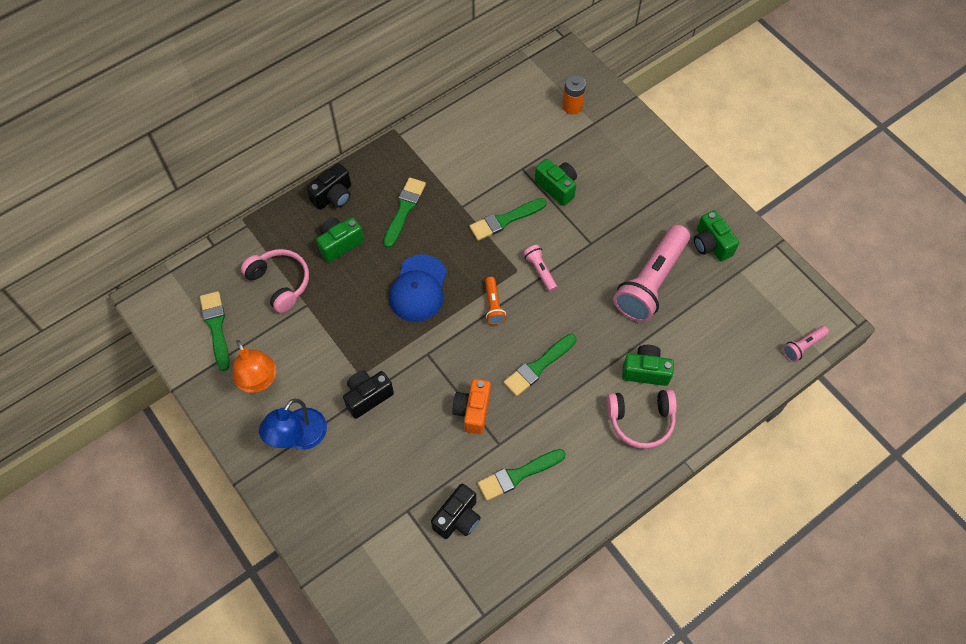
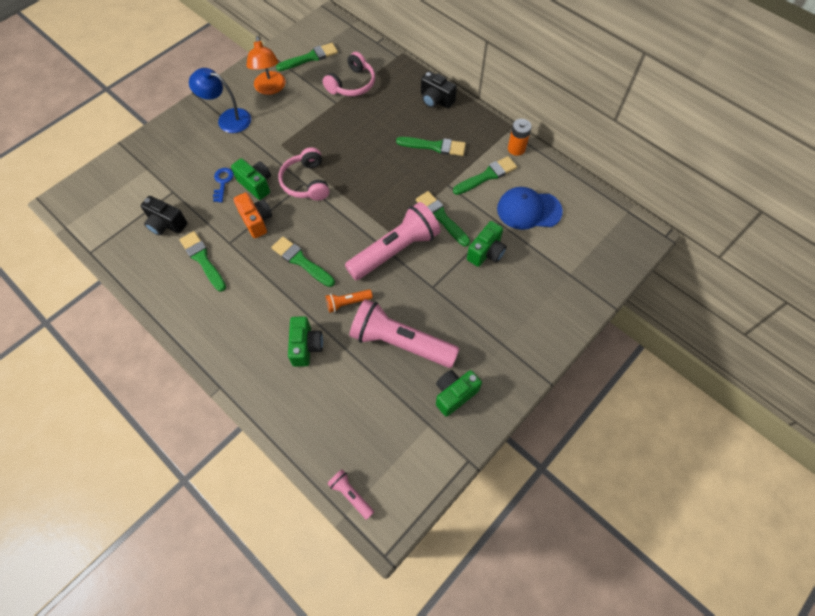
camera: 80 degrees right, 0 degrees up
(259, 381) = (270, 88): orange lamp -> orange lamp turned 60 degrees counterclockwise
(339, 244) = (393, 112): green camera -> green camera (256, 184)
(367, 397) = (263, 152): black camera -> none
(405, 448) = (223, 182): none -> blue key
(418, 288) = (362, 168): blue cap -> blue cap (528, 210)
(458, 167) = (487, 176): none -> green brush
(473, 411) = (256, 221): orange camera -> orange camera turned 60 degrees clockwise
(493, 305) = (355, 221): orange flashlight -> orange flashlight (347, 303)
(540, 271) = (395, 250): pink flashlight -> pink flashlight, size x2.23
(572, 106) = (582, 253): orange battery -> orange battery (516, 148)
(640, 420) = (257, 347): pink headphones -> pink headphones (306, 182)

